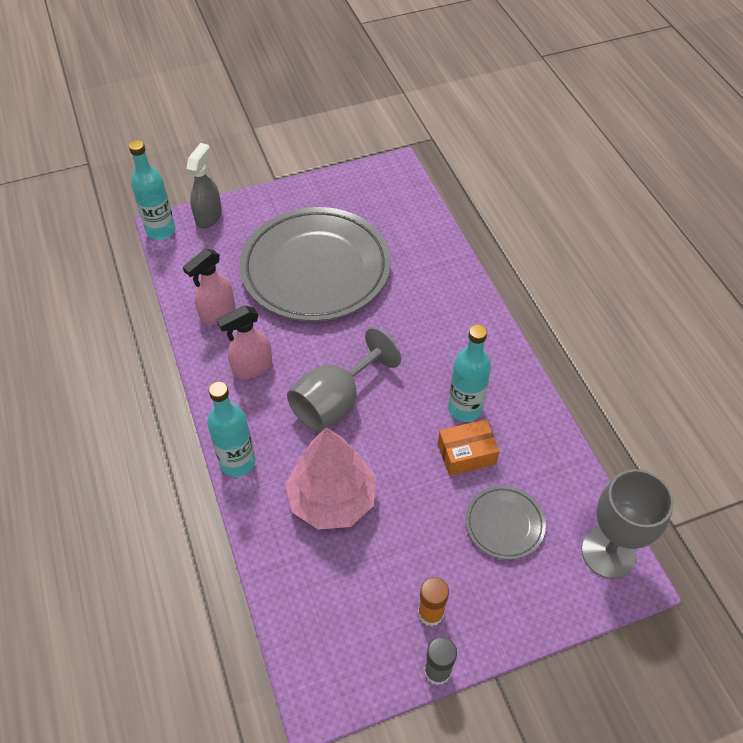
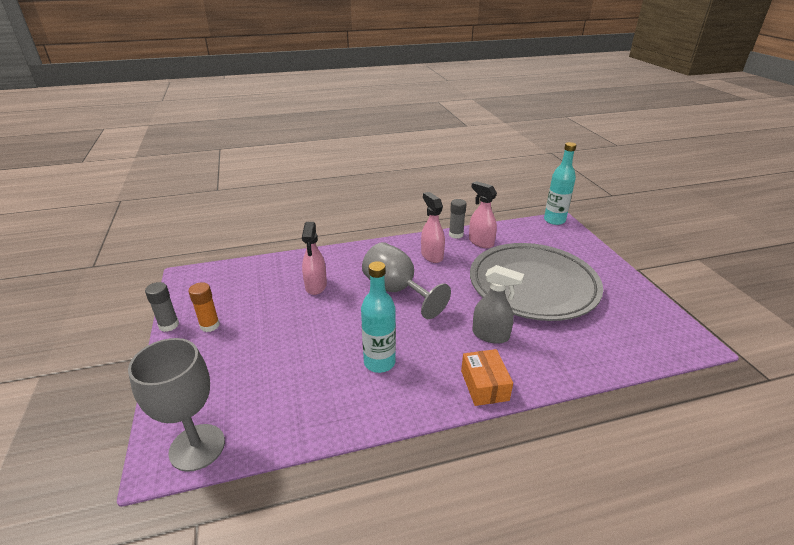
camera: 95 degrees right, 20 degrees down
(195, 340) = (456, 234): none -> grey glue stick
(209, 217) = (576, 238): grey spray bottle -> grey spray bottle (491, 335)
(237, 462) = (356, 250): turquoise bottle -> none
(332, 499) = (316, 286): pink tree -> pink spray bottle
(466, 454) = (333, 358): orange box -> orange box (484, 385)
(504, 524) = (259, 374): grey plate -> none

